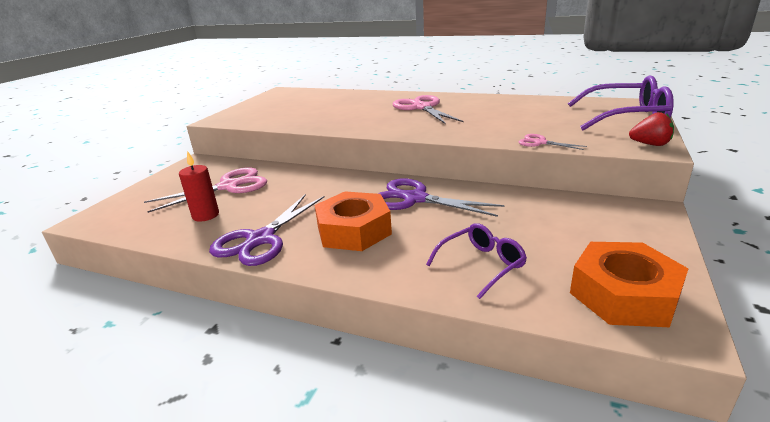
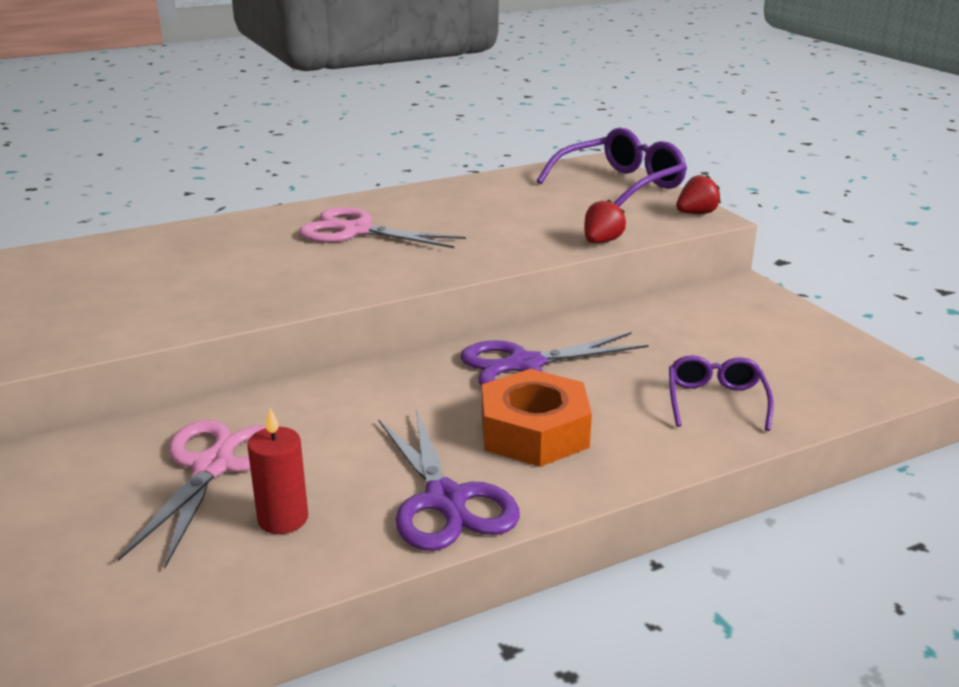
camera: 50 degrees left, 0 degrees up
(540, 143) = (601, 242): pink scissors -> red strawberry
(623, 294) = (842, 371): orange nut -> none

